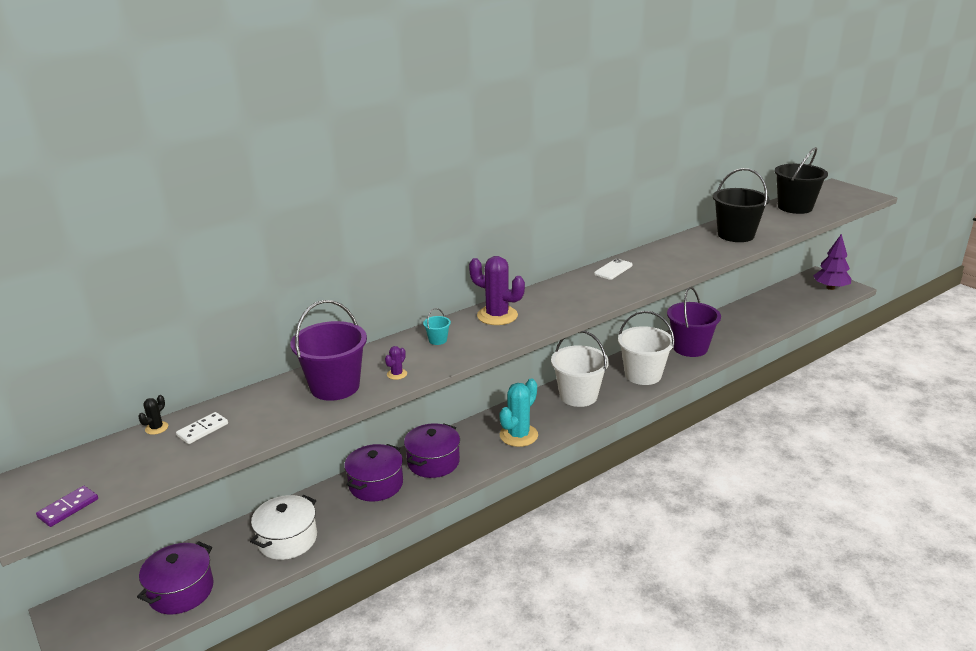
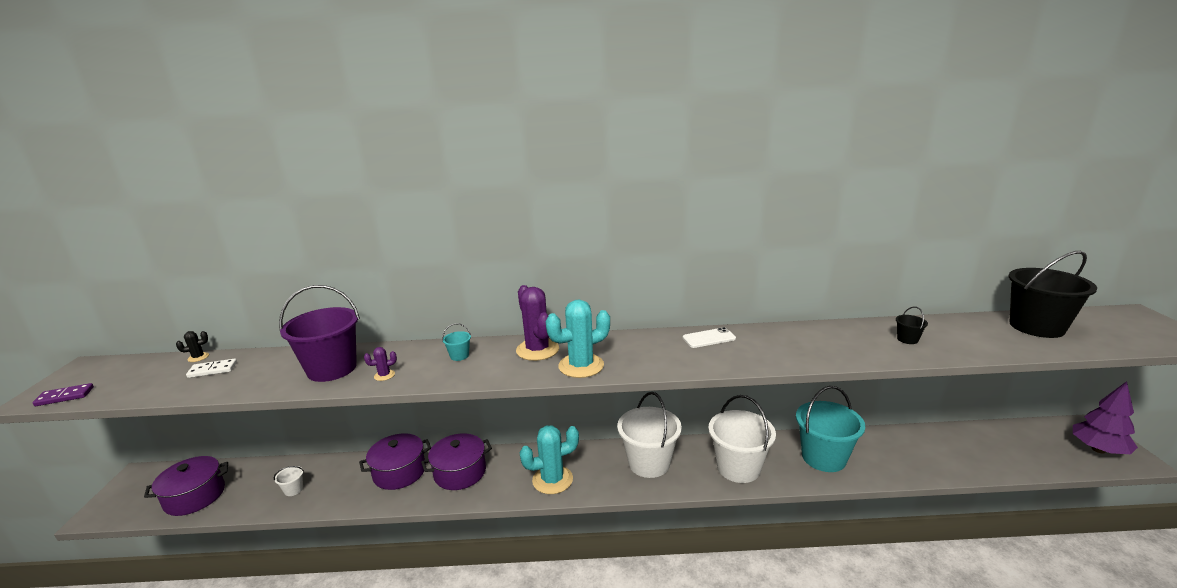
camera: 35 degrees right, 5 degrees down
(287, 539) = (293, 490): white pot -> white bucket
(549, 316) = (581, 366): none -> turquoise cactus
(690, 348) = (823, 457): purple bucket -> turquoise bucket
(736, 235) = (907, 339): black bucket -> black bucket, size x0.41

